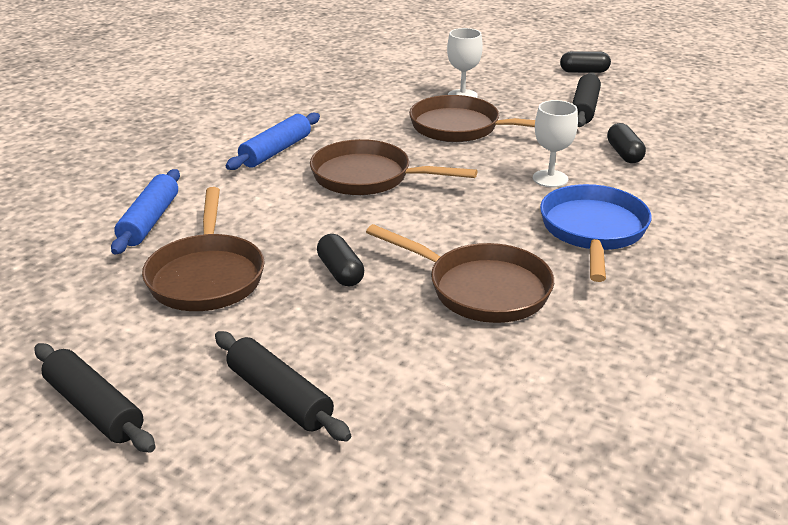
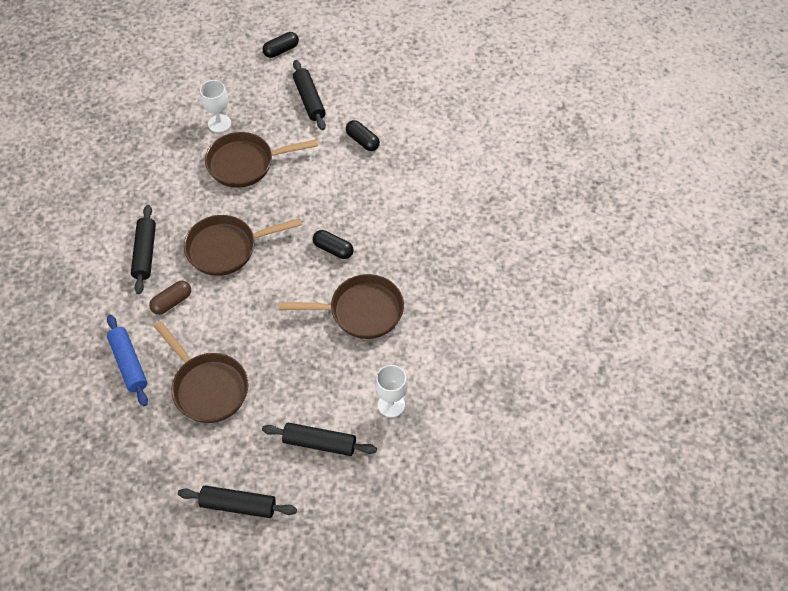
camera: 35 degrees left, 25 degrees up
(257, 194) = (172, 302): none -> brown capsule
(276, 151) = (145, 253): blue rolling pin -> black rolling pin
(340, 272) = (278, 341): black capsule -> black capsule (333, 249)
(550, 179) = (335, 191): white goblet -> white goblet (391, 405)
(593, 231) = (388, 229): blue pan -> none

